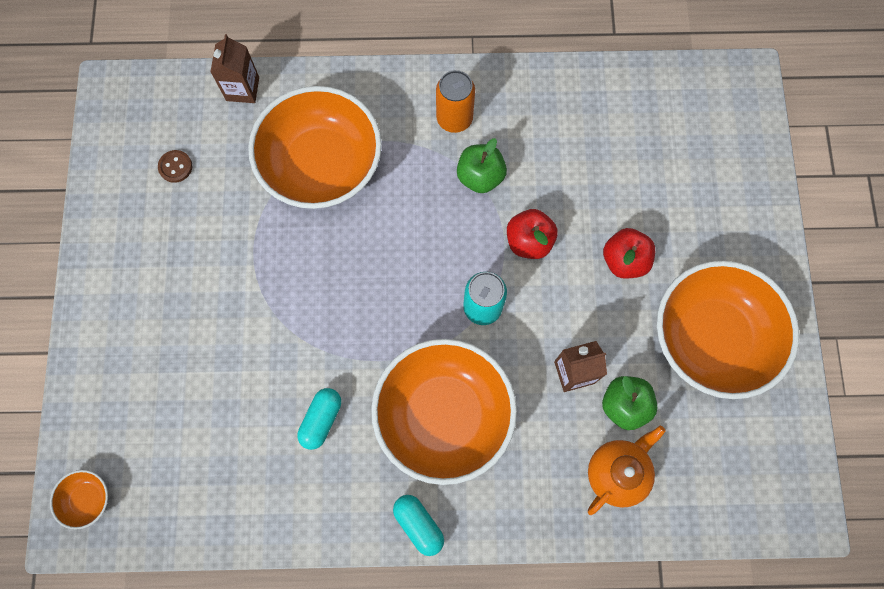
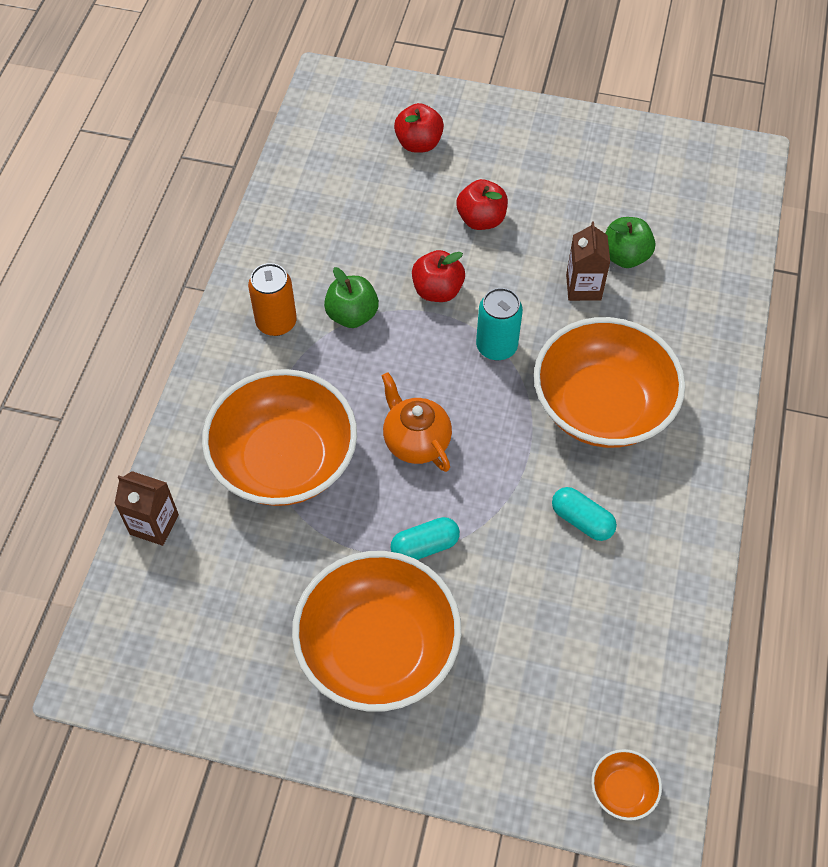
camera: 75 degrees left, 15 degrees down
(175, 167) = (229, 618): brown button -> none
(418, 524) = (709, 453): turquoise capsule -> turquoise capsule (425, 546)
(617, 472) = (687, 278): orange teapot -> orange teapot (415, 441)
(698, 181) = (418, 143): none -> red apple
(711, 338) = (576, 176): orange bowl -> orange bowl (378, 648)

